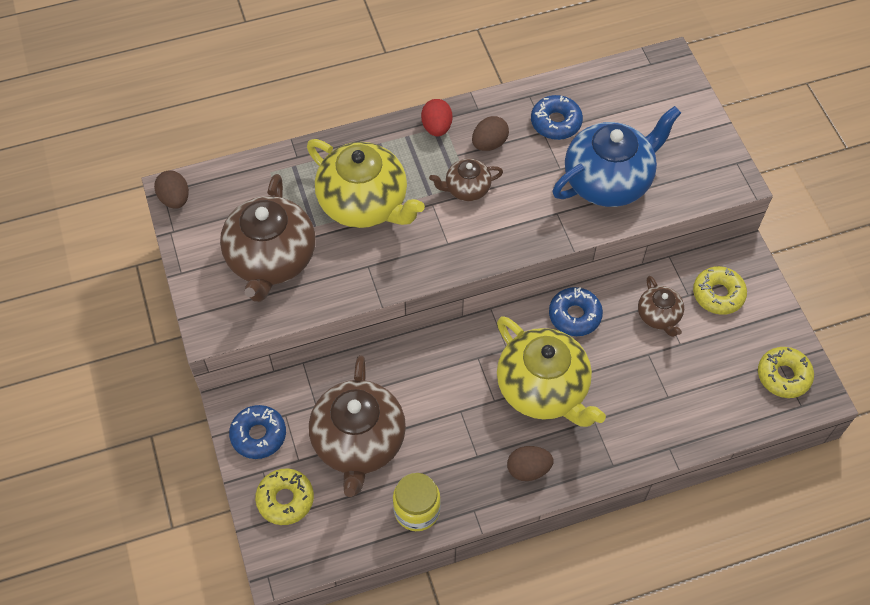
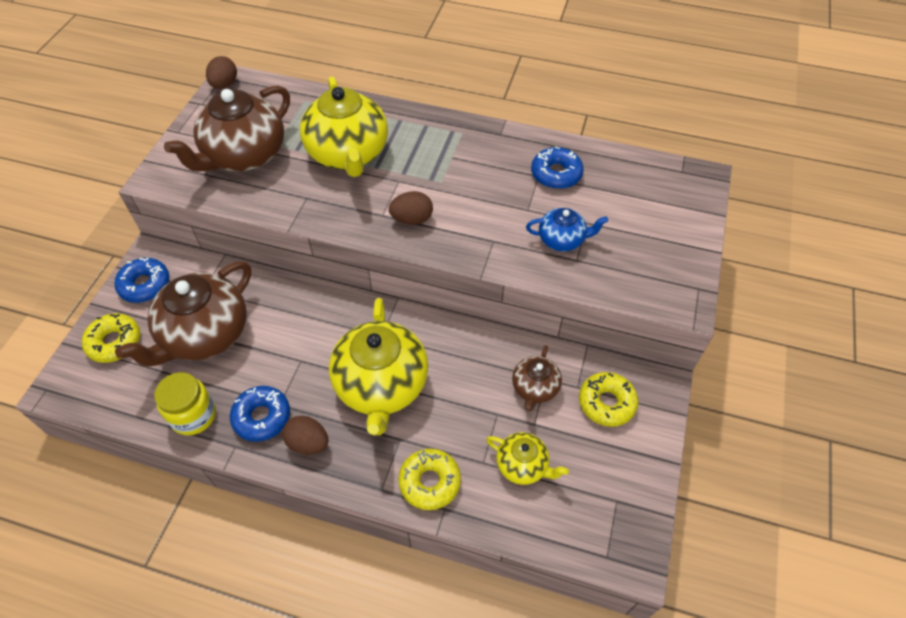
camera: 35 degrees right, 5 degrees down
(436, 127) = (455, 130): red egg -> none
(466, 189) = (436, 184): brown teapot -> none
(489, 143) = (485, 162): brown egg -> brown egg (412, 219)
(574, 315) = (461, 343): blue donut -> blue donut (262, 417)
(608, 180) = (562, 240): blue teapot -> blue teapot, size x0.51
(697, 380) = (522, 465): none -> yellow teapot
(783, 376) = (611, 516): yellow donut -> yellow donut (429, 482)

